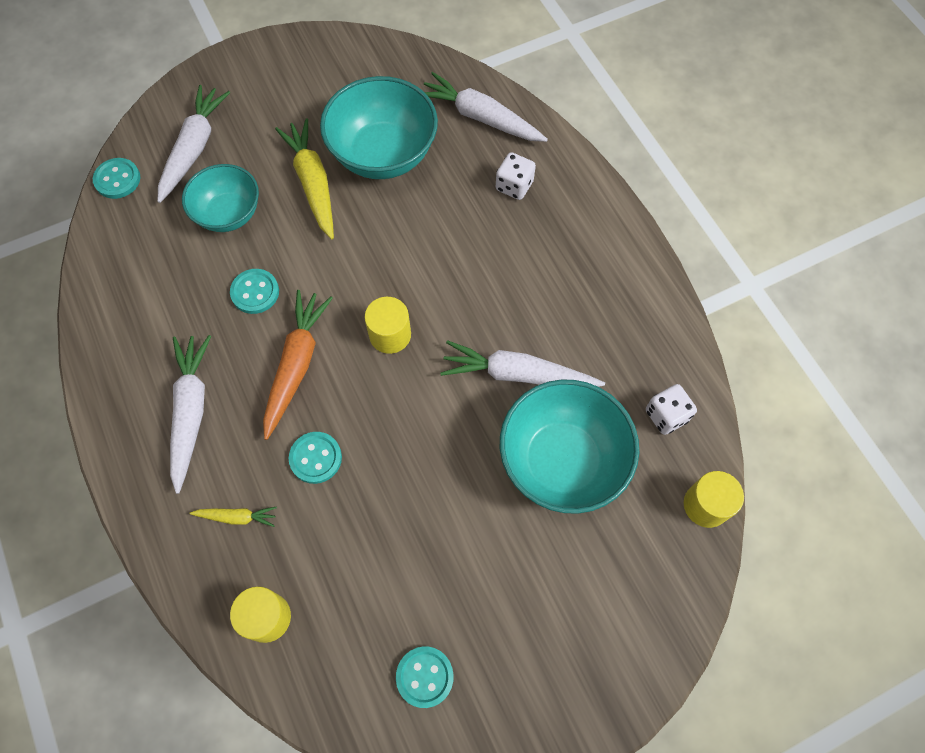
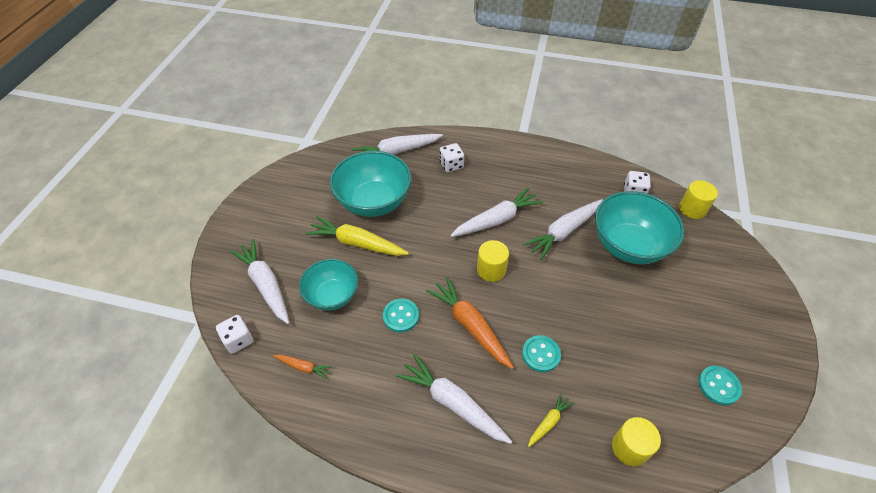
camera: 50 degrees left, 15 degrees down
(117, 179) = (238, 340): turquoise button -> white dice
(131, 254) = (303, 367): none -> orange carrot
(470, 291) = (496, 220): none -> white carrot

